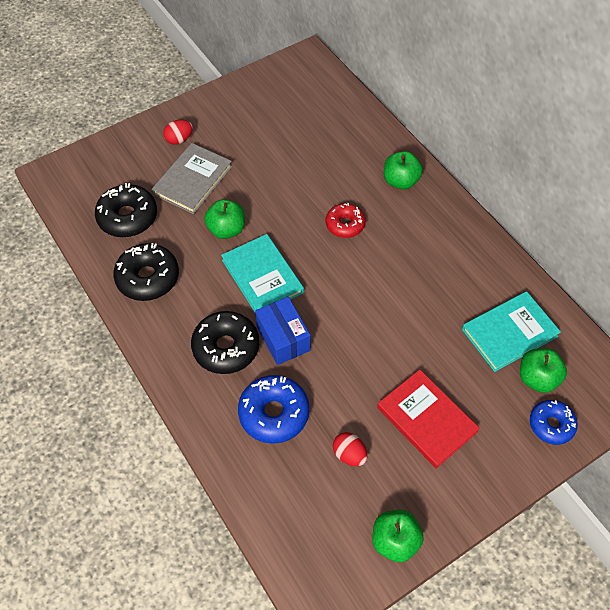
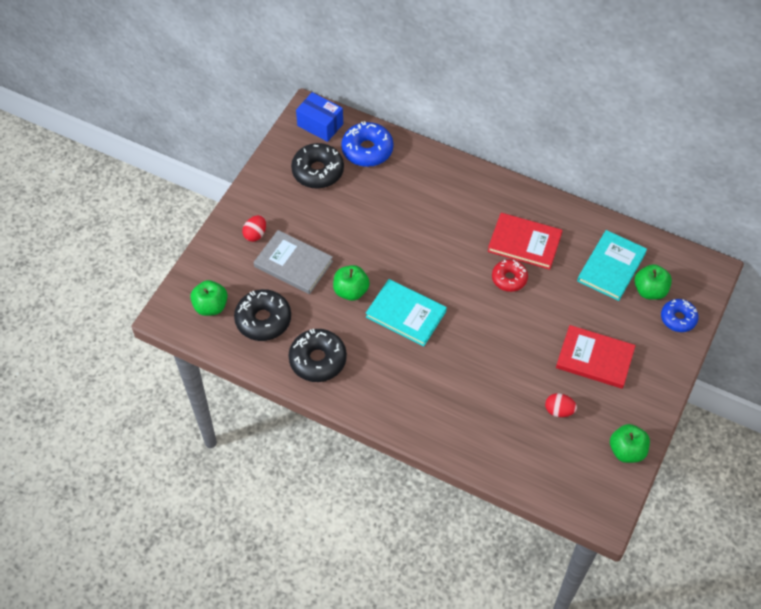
camera: 30 degrees left, 0 degrees up
(193, 180) = (293, 264): grey book -> grey book turned 60 degrees counterclockwise
(226, 347) = (418, 381): black donut -> black donut (318, 171)
(274, 413) = (487, 410): blue donut -> blue donut (367, 150)
(283, 338) = (455, 353): blue box -> blue box (320, 125)
(345, 224) = (440, 242): red donut -> red donut (509, 278)
(400, 181) = (458, 186): green apple -> green apple (211, 306)
(431, 265) = (524, 243): none -> red book

